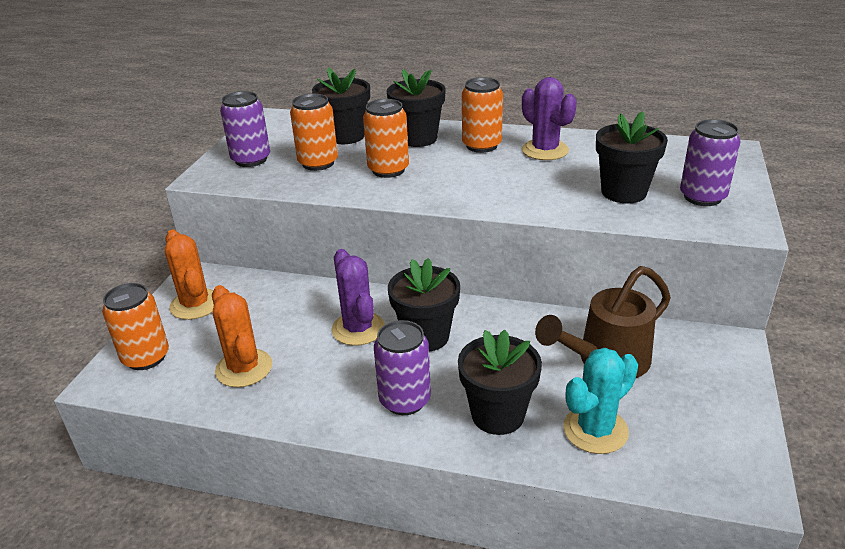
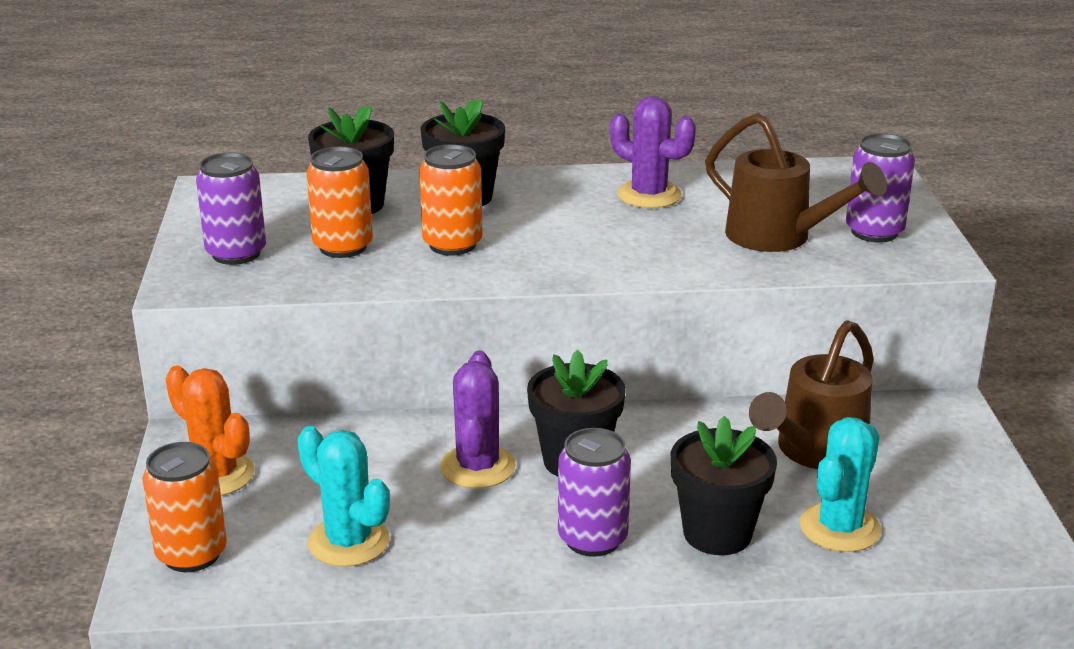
camera: 20 degrees left, 5 degrees down
(244, 368) = (348, 542): orange cactus -> turquoise cactus
(358, 329) = (477, 467): purple cactus -> purple cactus turned 45 degrees clockwise
(481, 145) = (560, 198): orange can -> none
(623, 192) = (778, 237): black flower pot -> brown watering can

